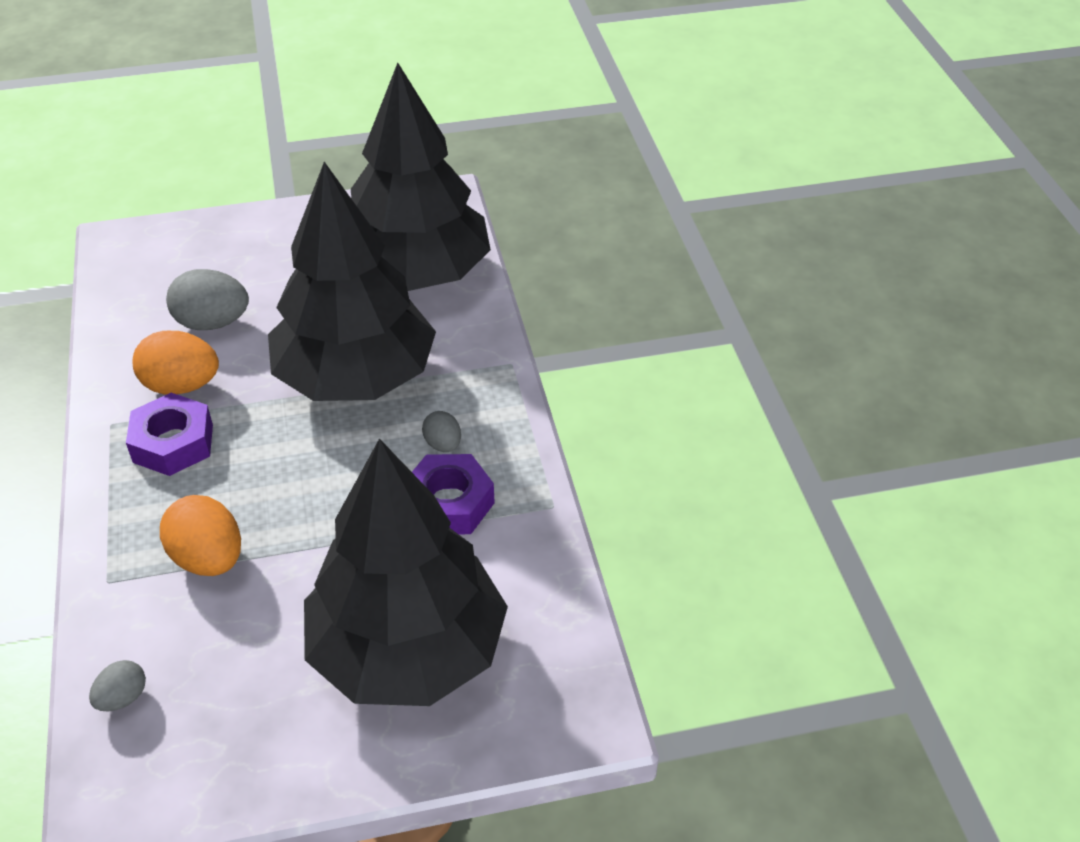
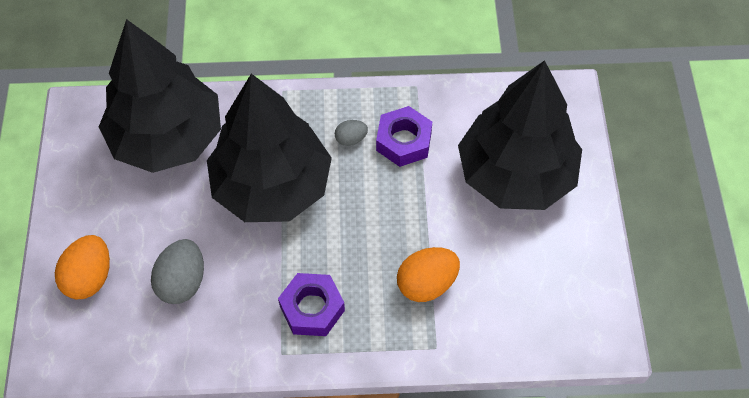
camera: 80 degrees left, 15 degrees up
(122, 698) = (531, 333): grey egg -> none
(181, 386) = (251, 304): orange egg -> orange egg (89, 277)

